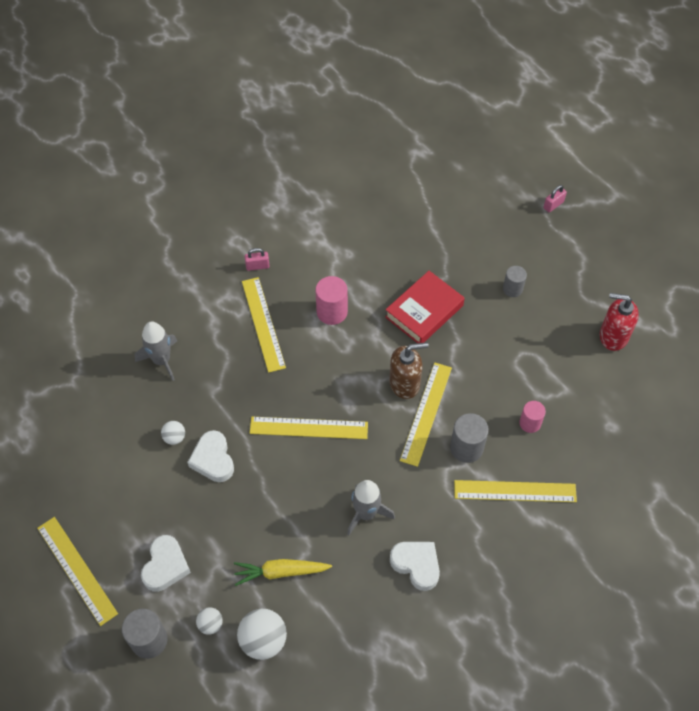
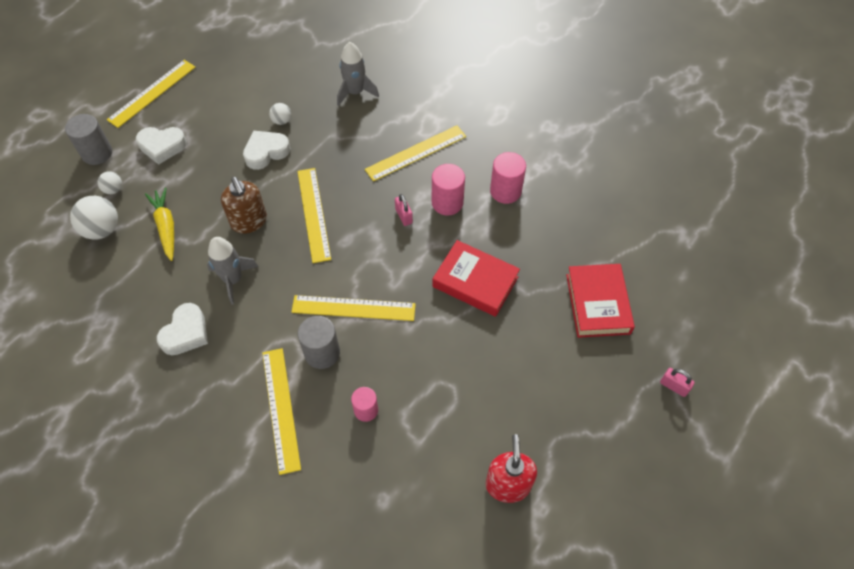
camera: 75 degrees right, 0 degrees up
(257, 266) = (478, 133): pink padlock -> pink padlock (404, 216)
(334, 263) = (505, 191): none -> pink cylinder
(405, 383) = (383, 282): brown soap dispenser -> brown soap dispenser (249, 221)
(469, 230) = (597, 304): none -> red book
(512, 289) = (535, 362): grey cylinder -> none

